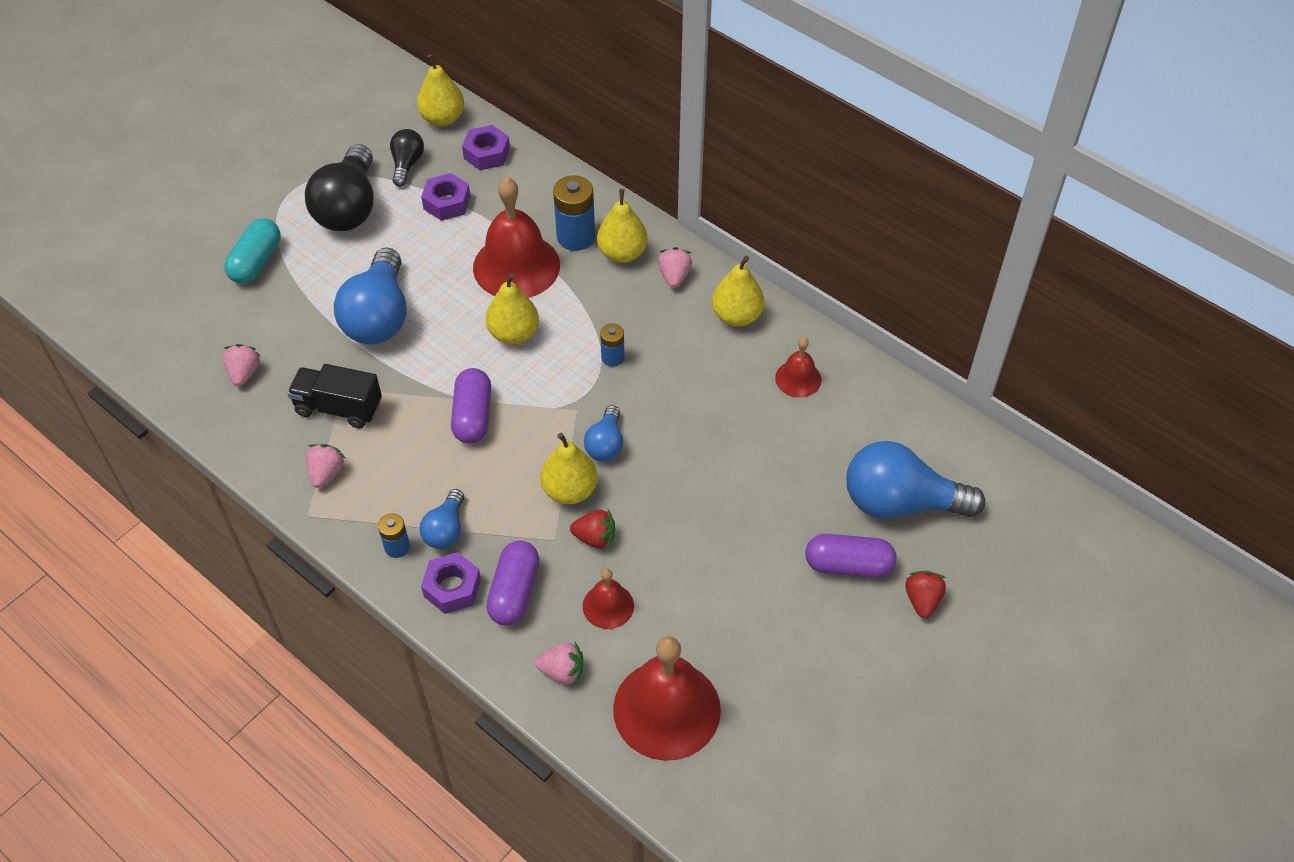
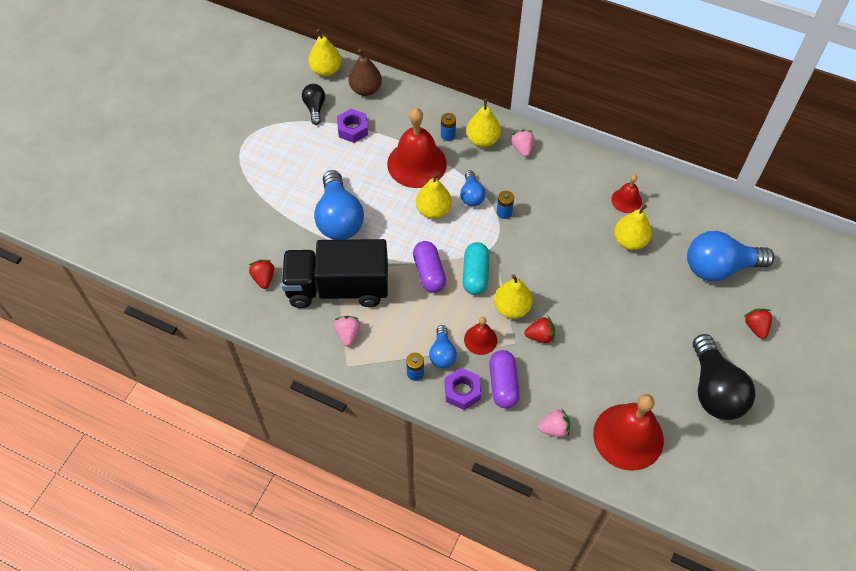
camera: 15 degrees left, 5 degrees up
(244, 373) = (263, 278): pink strawberry -> red strawberry
(256, 262) = (239, 198): turquoise capsule -> turquoise capsule (475, 274)
(338, 408) = (338, 287): black truck -> black truck, size x1.75
(349, 207) = (287, 146): black light bulb -> black light bulb (714, 389)
(486, 153) = (365, 89): purple nut -> brown pear
(576, 237) = (448, 135): blue battery -> blue battery, size x0.57
(605, 444) = (522, 272): blue light bulb -> blue light bulb (471, 195)
(608, 606) = (566, 378): red bell -> red bell (480, 339)
(736, 316) = (572, 167): yellow pear -> yellow pear (629, 241)
(848, 565) = (703, 315): purple capsule -> none

